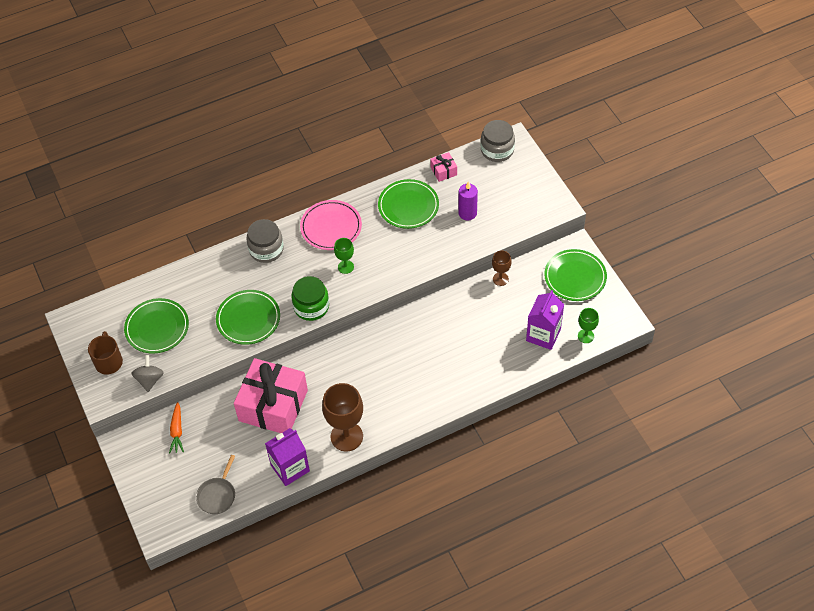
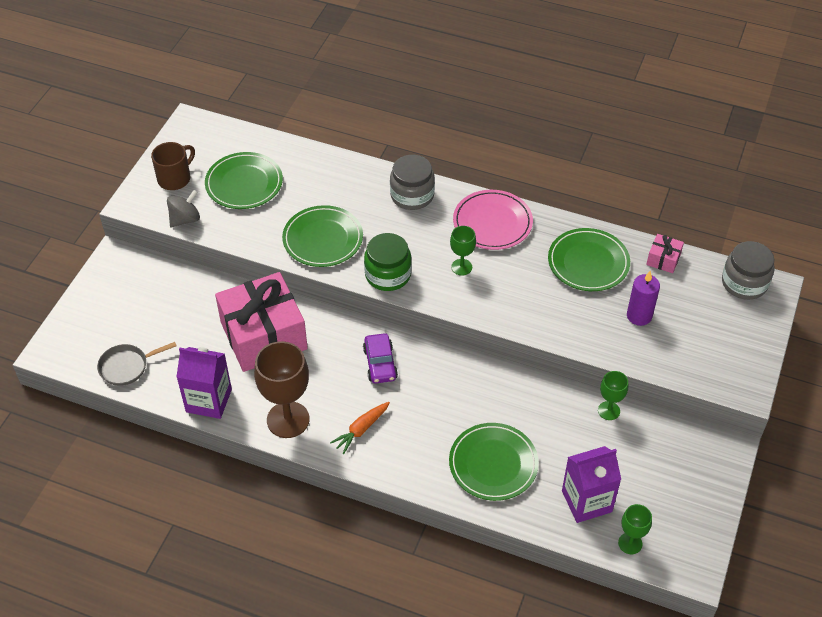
camera: 45 degrees right, 5 degrees down
(177, 431) = (165, 286): orange carrot -> orange carrot (361, 430)
(357, 361) = (380, 364): none -> purple car
(500, 279) = (608, 410): brown goblet -> green goblet
(575, 277) = (690, 476): green plate -> green plate (493, 464)

